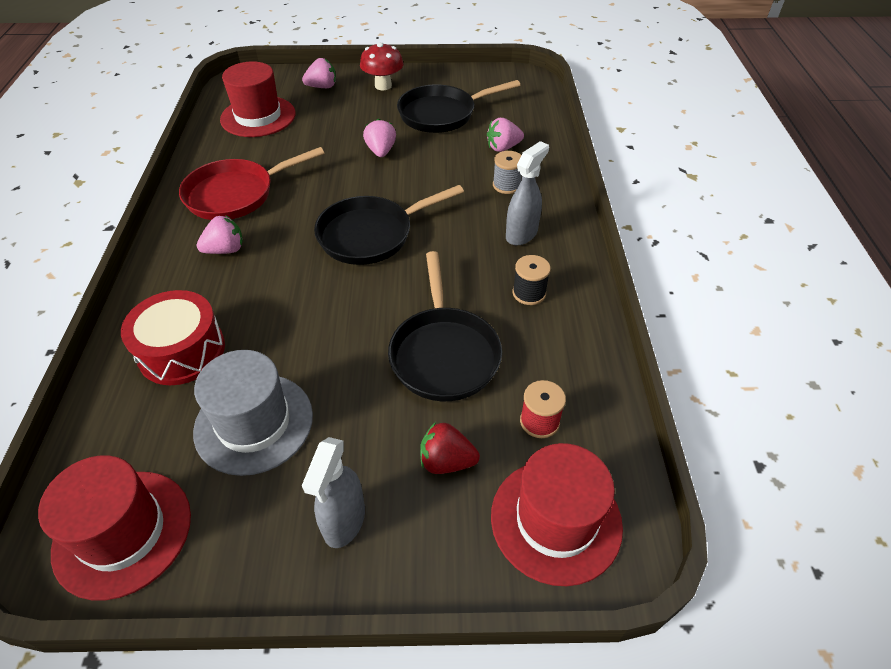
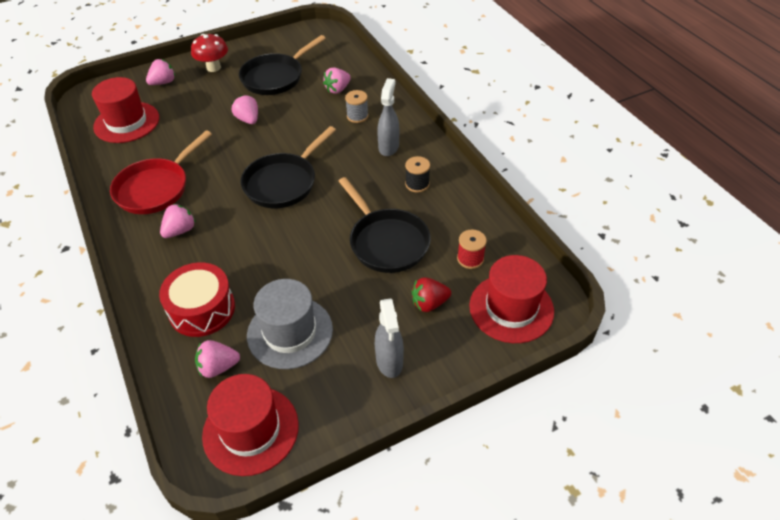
camera: 25 degrees left, 0 degrees up
(147, 431) = (218, 367): none -> pink strawberry

